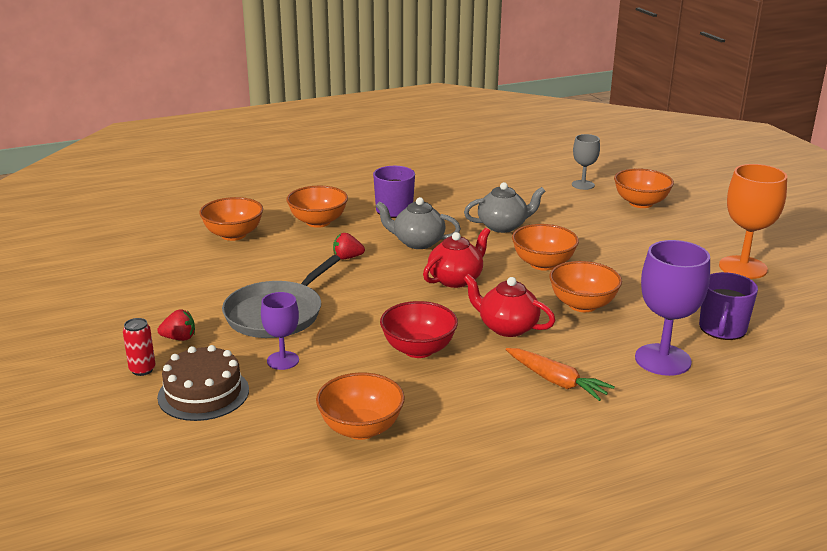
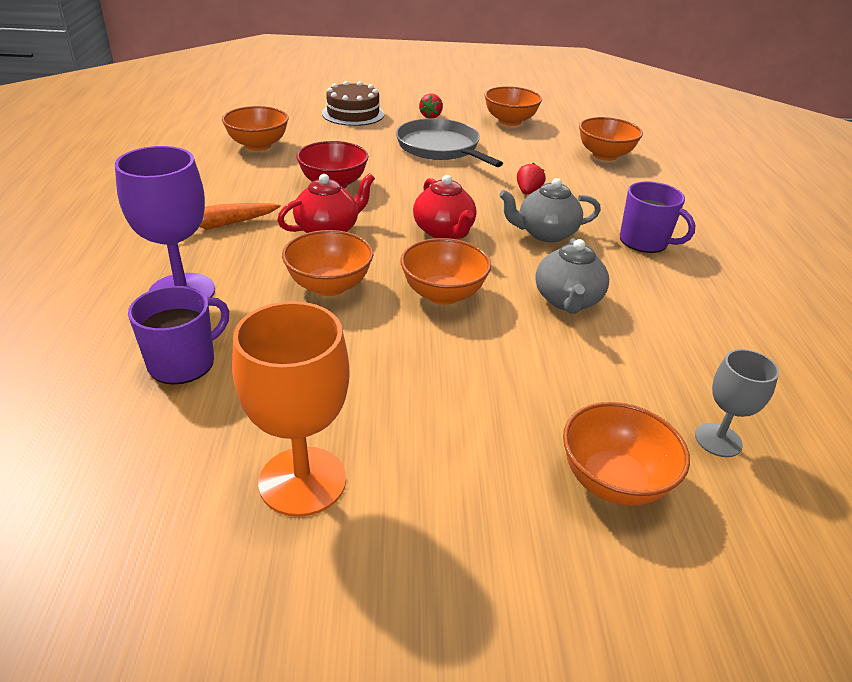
camera: 110 degrees right, 10 degrees up
(142, 370) = (399, 103): red can -> none
(283, 360) = (369, 139): purple goblet -> none
(318, 222) = (622, 195): orange bowl -> orange bowl (510, 121)
(417, 242) = (545, 233): grey teapot -> grey teapot turned 135 degrees counterclockwise
(722, 329) = (183, 362): purple mug -> purple mug turned 90 degrees clockwise

